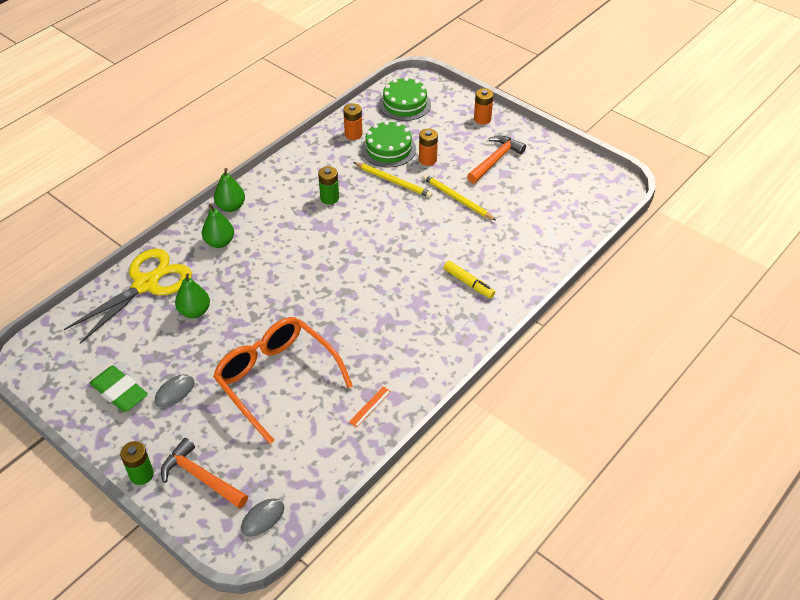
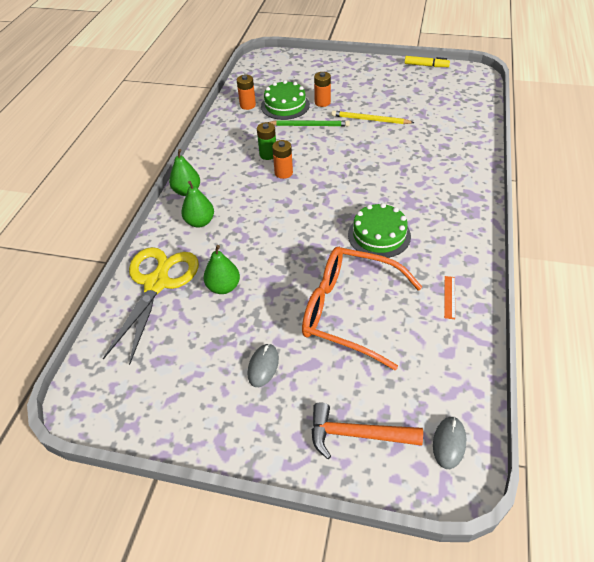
camera: 25 degrees left, 0 degrees up
(119, 392) = (207, 392): green eraser -> none
(141, 474) = (295, 463): green battery -> none
(393, 181) = (309, 125): yellow pencil -> green pencil
(405, 104) = (270, 73): green cake -> green cake (379, 235)
(468, 283) = (435, 172): yellow marker -> yellow marker (426, 65)
(482, 119) = (338, 64): orange battery -> orange battery (283, 173)
(495, 160) = (373, 86): orange hammer -> none

